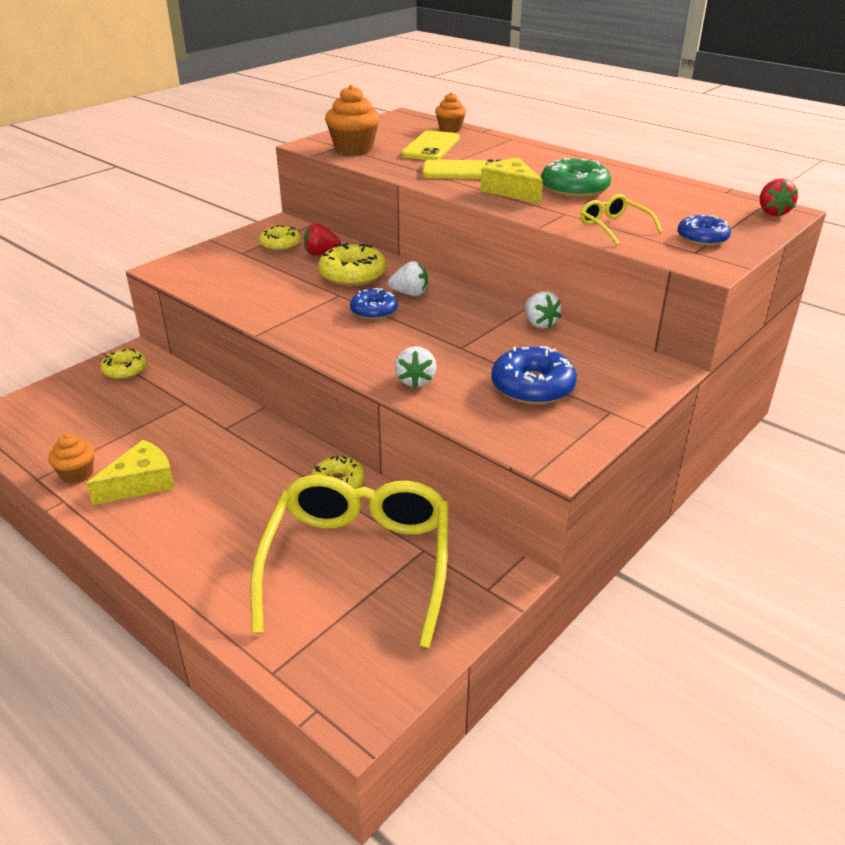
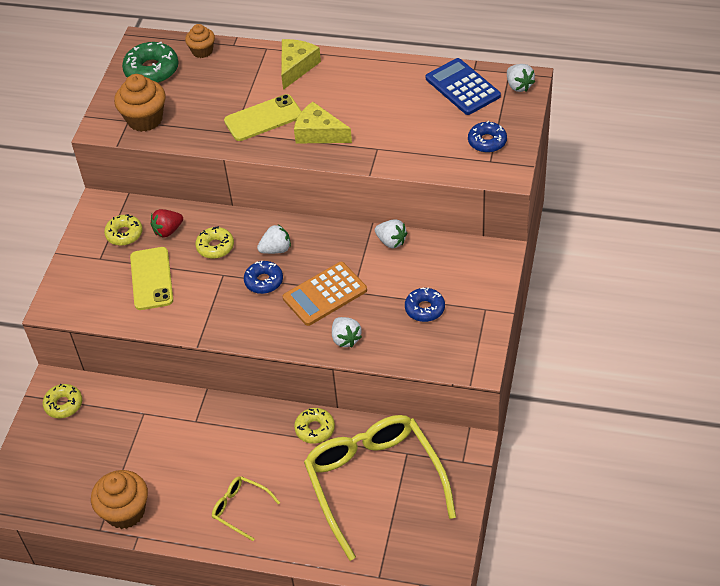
camera: 25 degrees left, 15 degrees up
(77, 474) = (125, 511): orange cupcake -> orange cupcake, size x1.64
(141, 483) = (179, 496): yellow cheese -> yellow cheese (296, 67)
(352, 275) = (215, 247): yellow donut -> yellow donut, size x0.65
(428, 339) = (325, 294): none -> orange calculator
(431, 147) = (208, 90): yellow phone -> yellow phone (151, 279)
(532, 386) = (424, 309): blue donut -> blue donut, size x0.65
(574, 189) = (364, 111): green donut -> green donut (152, 70)
(614, 227) = (421, 152): yellow glasses -> yellow glasses (241, 509)
(701, 199) = (462, 87): none -> blue calculator
(772, 212) = (518, 86): red strawberry -> white strawberry

